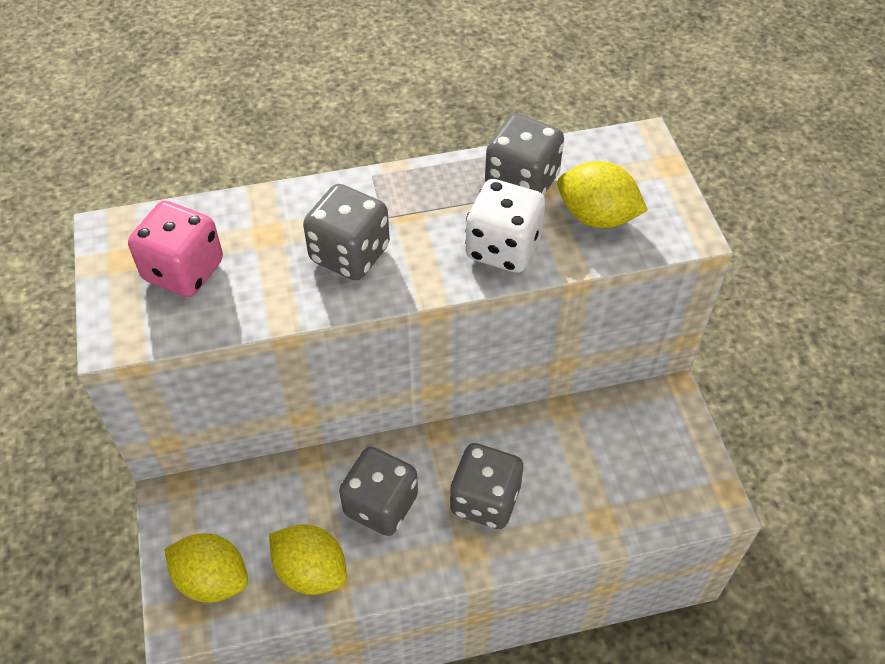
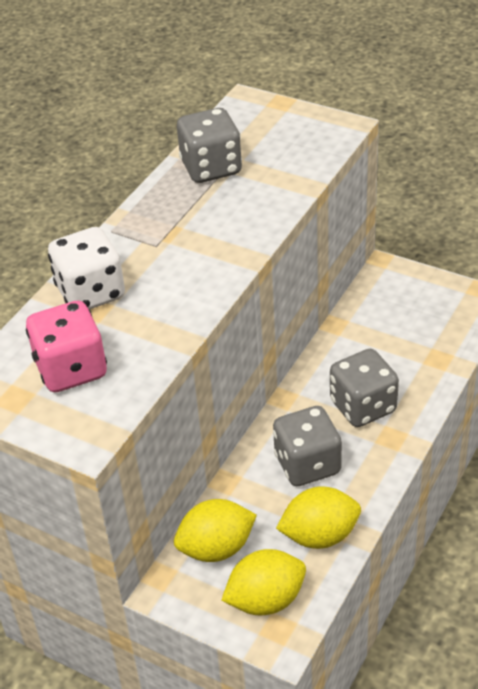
camera: 45 degrees left, 10 degrees down
(350, 254) = (168, 277): grey dice -> none
(503, 248) = (255, 206): white dice -> white dice (91, 293)
(596, 217) = (282, 154): yellow lemon -> yellow lemon (216, 548)

